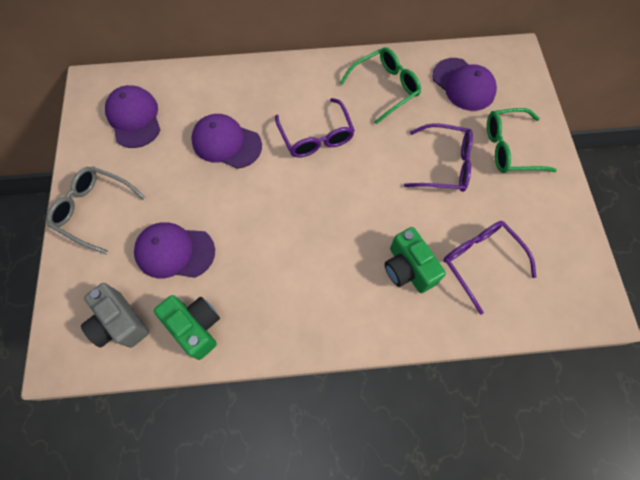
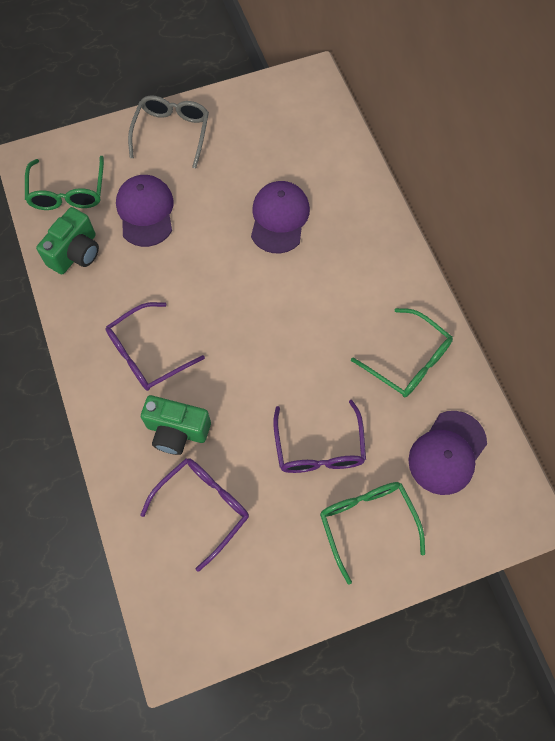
camera: 75 degrees right, 0 degrees up
(120, 323) = (68, 193): grey camera -> green glasses
(134, 118) = (283, 128): purple cap -> none
(316, 137) = (314, 302): purple glasses -> purple glasses (147, 354)
(408, 269) = (177, 431): green camera -> green camera turned 120 degrees counterclockwise

